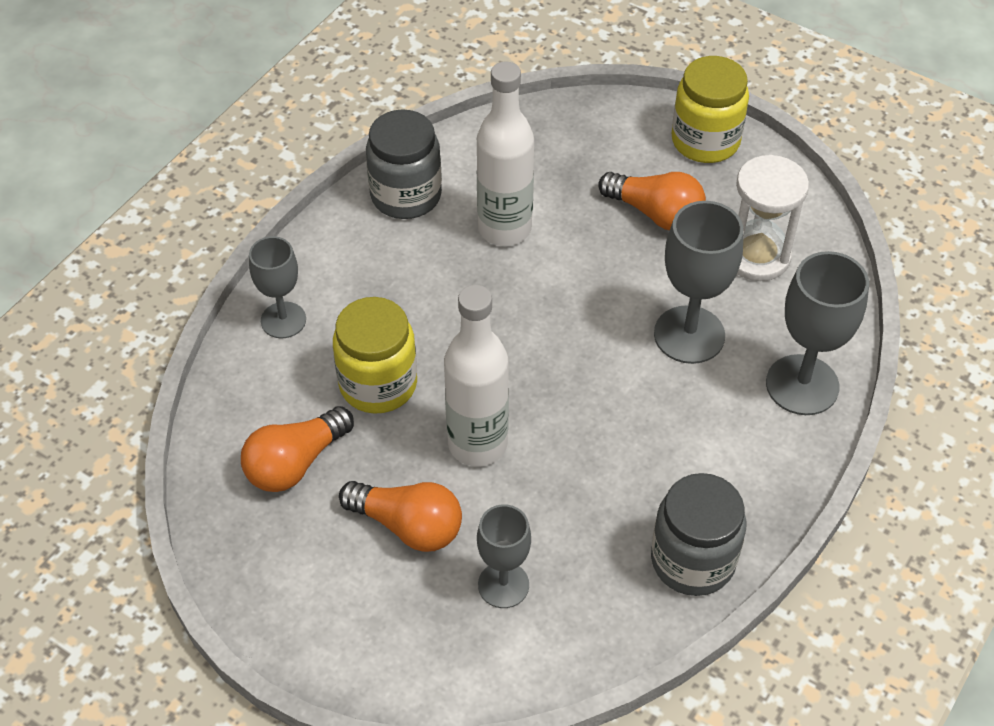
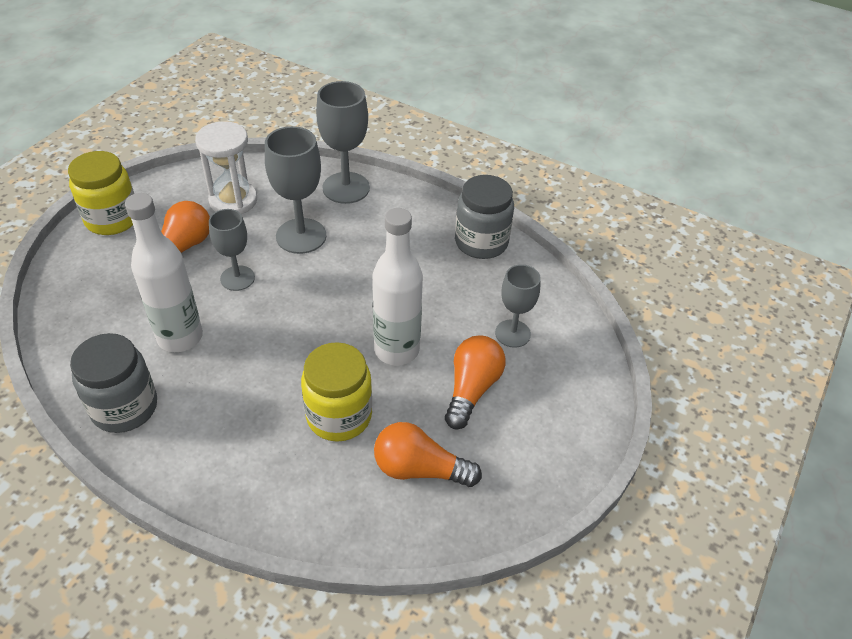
camera: 95 degrees left, 5 degrees down
(283, 320) = (263, 494): grey goblet -> grey goblet (237, 278)
(295, 463) = (419, 469): orange light bulb -> orange light bulb turned 150 degrees clockwise

